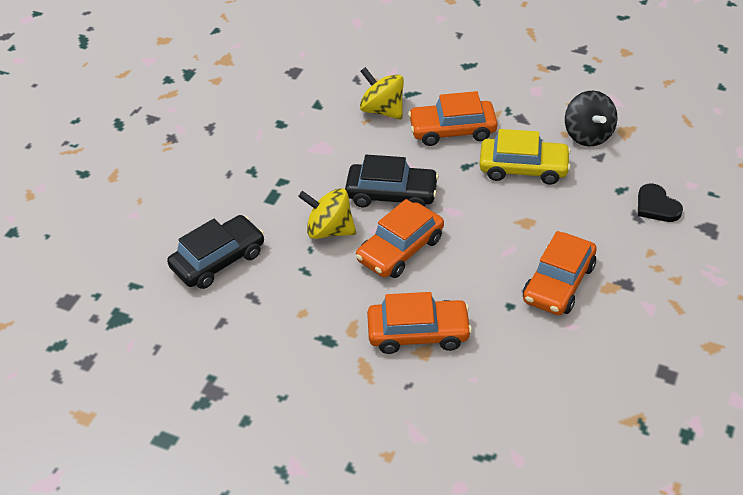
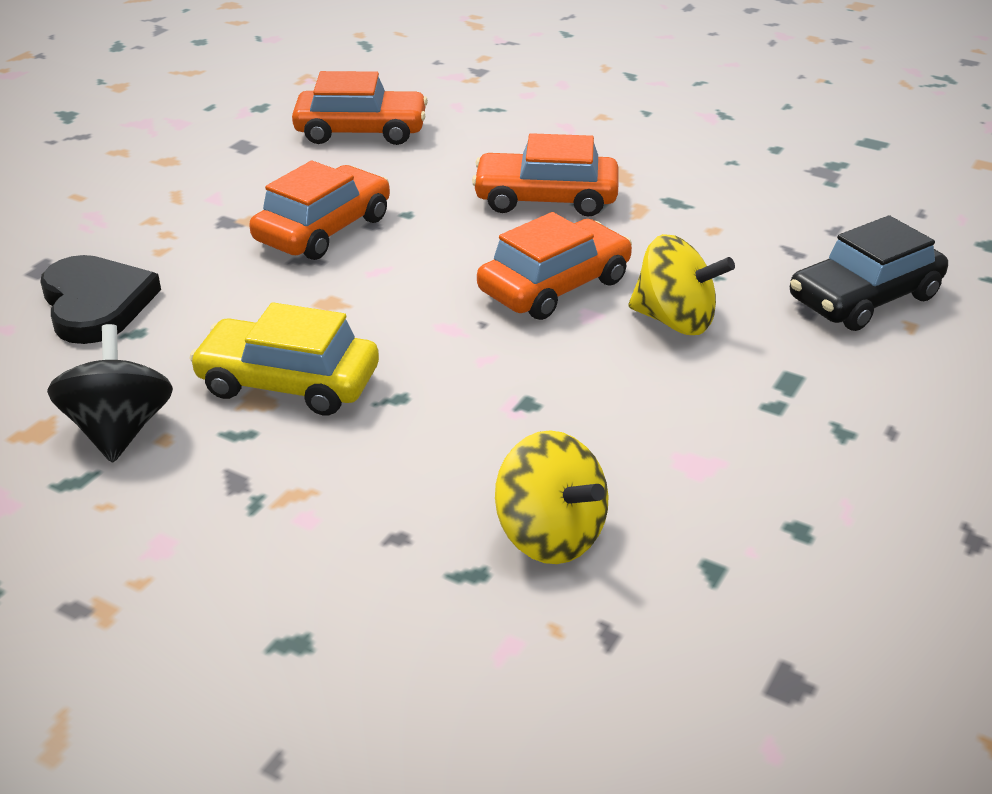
camera: 175 degrees left, 10 degrees down
(391, 194) = (556, 363): black car -> none
(452, 130) = (400, 470): orange car -> orange car (361, 131)
(656, 206) = (96, 304): black heart -> black heart, size x1.51

